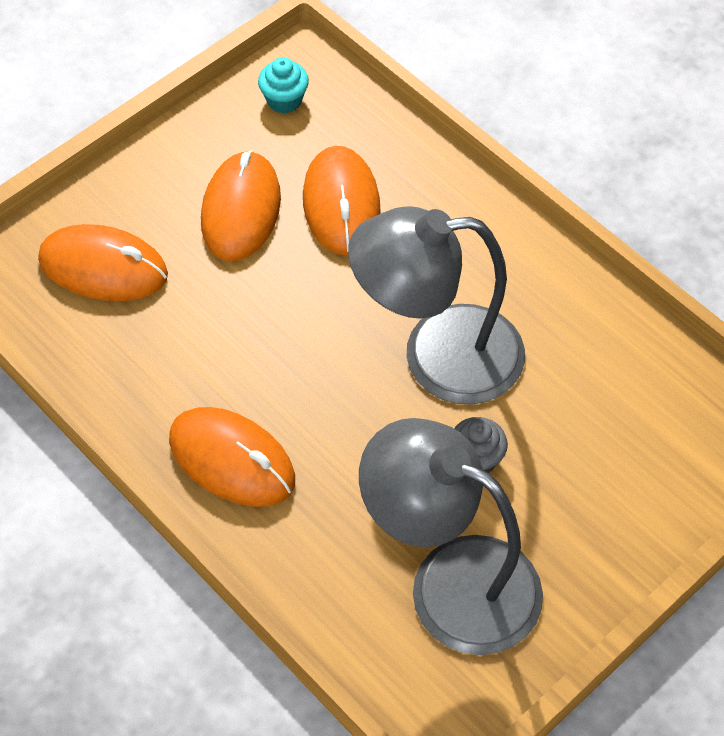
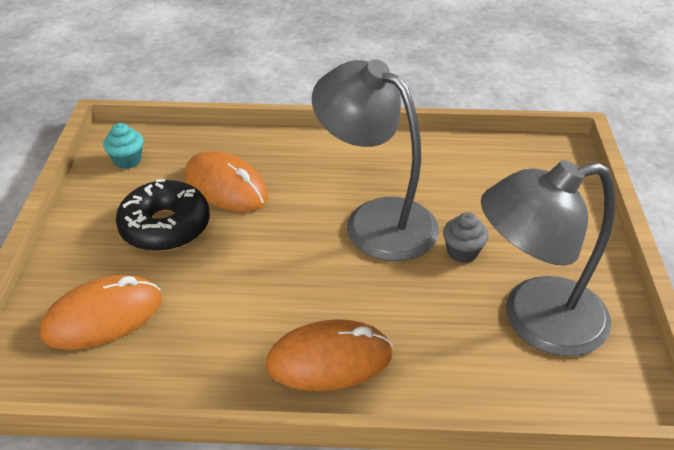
camera: 45 degrees left, 15 degrees down
(241, 210) = (165, 226): orange mouse -> black donut
(438, 356) = (376, 220): grey lamp -> grey lamp turned 90 degrees clockwise

